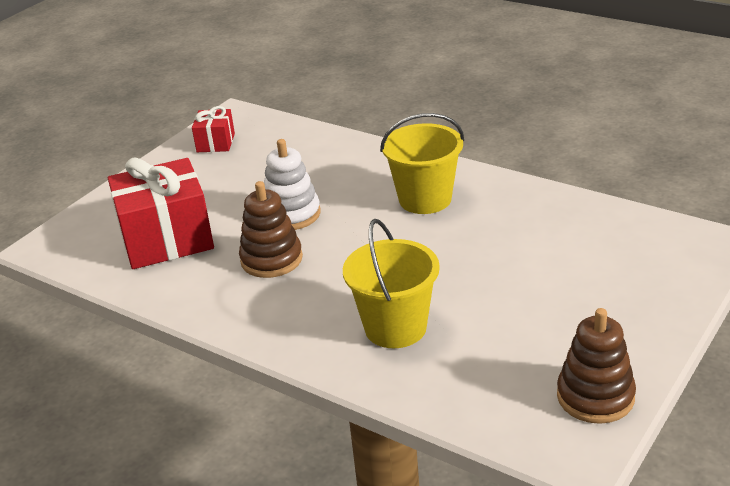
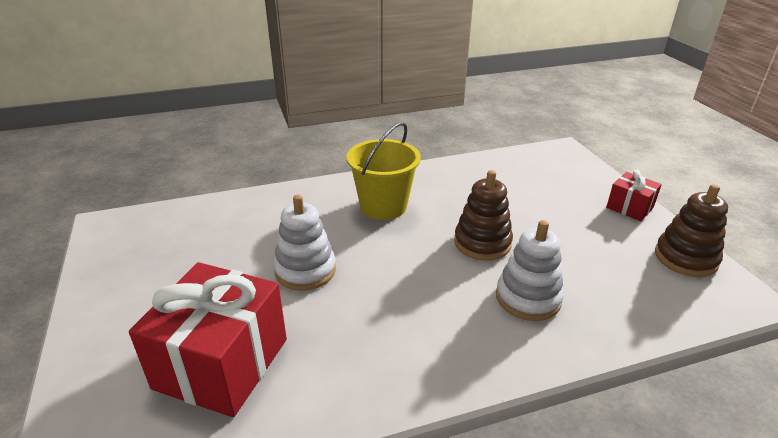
camera: 55 degrees left, 0 degrees up
(215, 143) = (126, 254): red gift -> red gift (629, 207)
(271, 259) = (353, 313): brown stacking toy -> brown stacking toy (482, 243)
(395, 328) = (528, 298): yellow bucket -> white stacking toy

